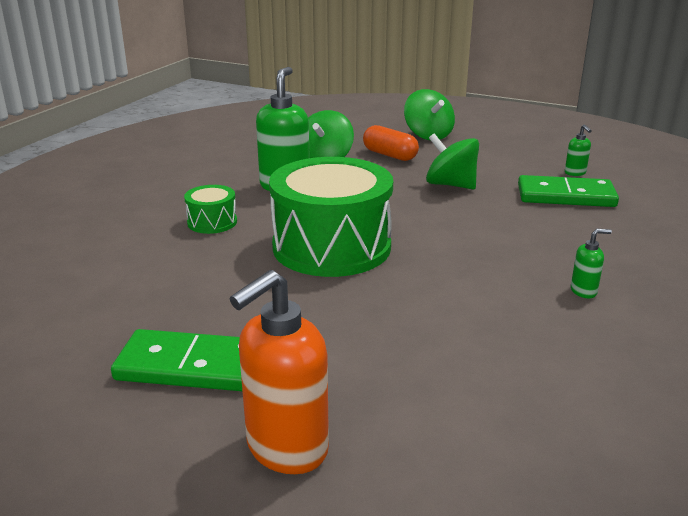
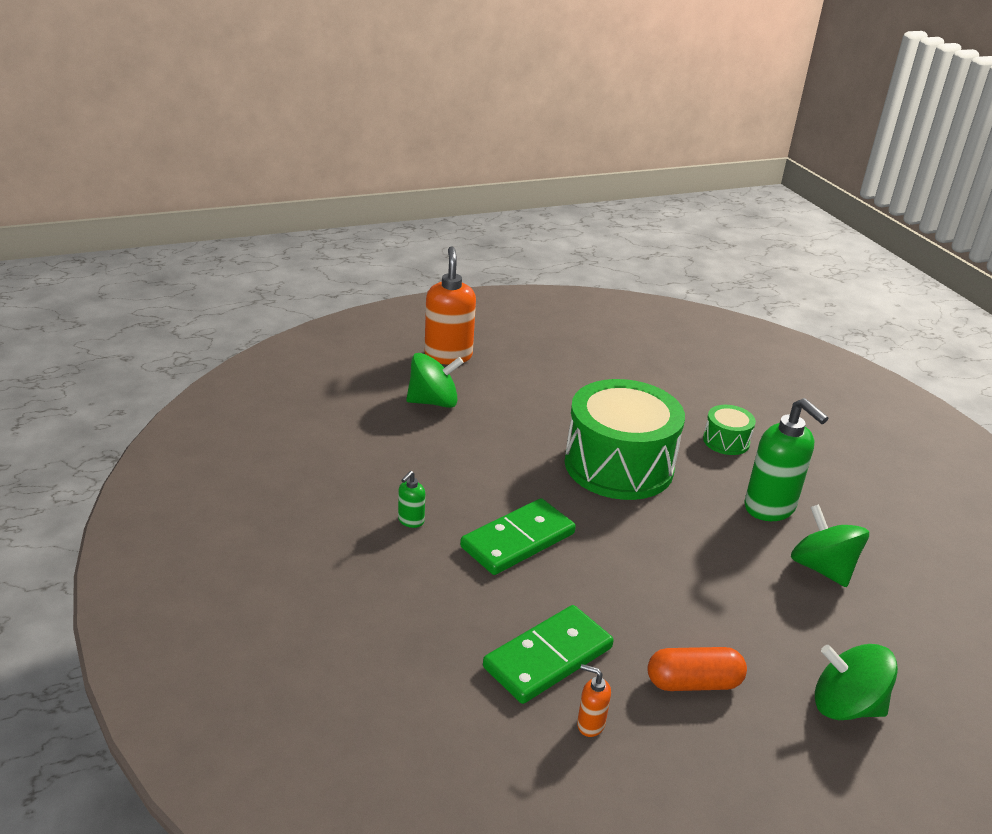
camera: 130 degrees right, 5 degrees up
(190, 366) = (544, 362): green domino -> green domino (518, 540)
(389, 155) = (796, 622): orange capsule -> orange capsule (693, 682)
(450, 185) = (665, 603): green spinning top -> green spinning top (433, 402)
(575, 173) = (590, 724): green soap dispenser -> orange soap dispenser

